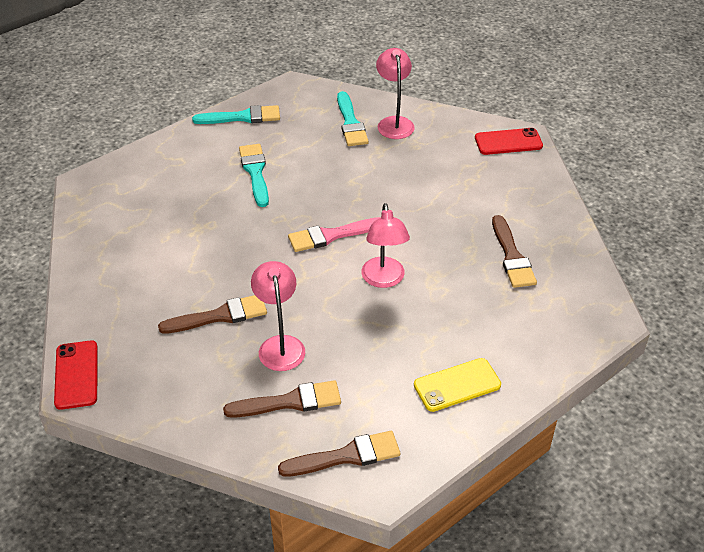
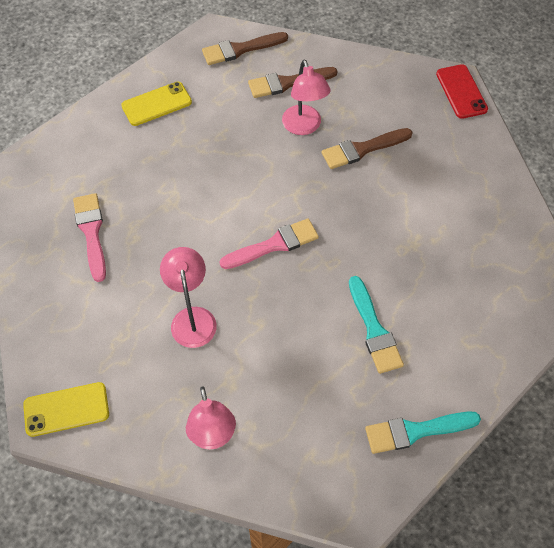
camera: 175 degrees right, 15 degrees up
(350, 123) = (270, 431): turquoise brush -> none
(384, 280) = (218, 196): pink lamp -> pink lamp (192, 318)
(508, 142) = (66, 409): red phone -> yellow phone
(512, 256) = (91, 232): brown brush -> pink brush

